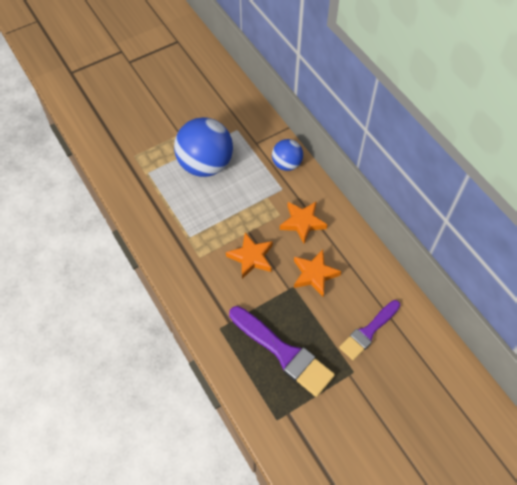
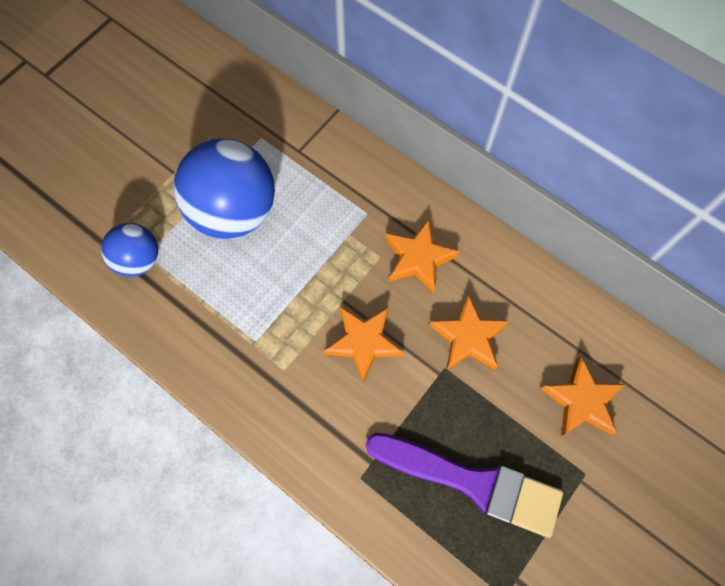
camera: 20 degrees left, 10 degrees up
(286, 164) = (358, 170): blue ball -> blue ball (138, 260)
(368, 331) = (581, 400): purple brush -> orange star

